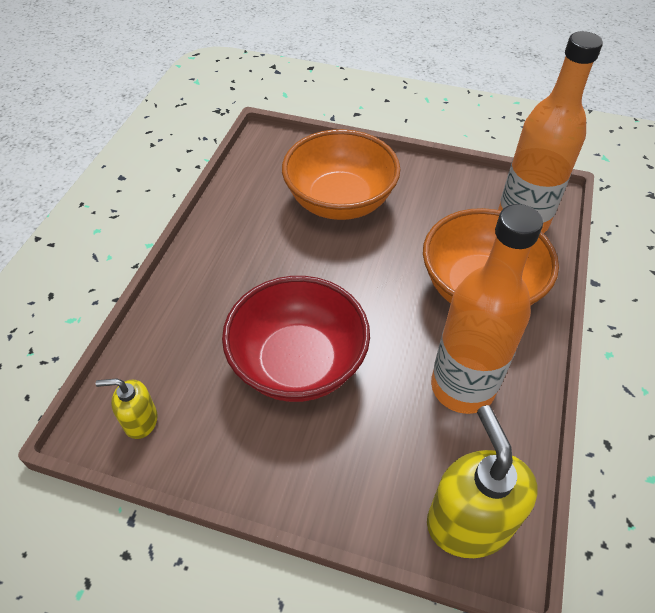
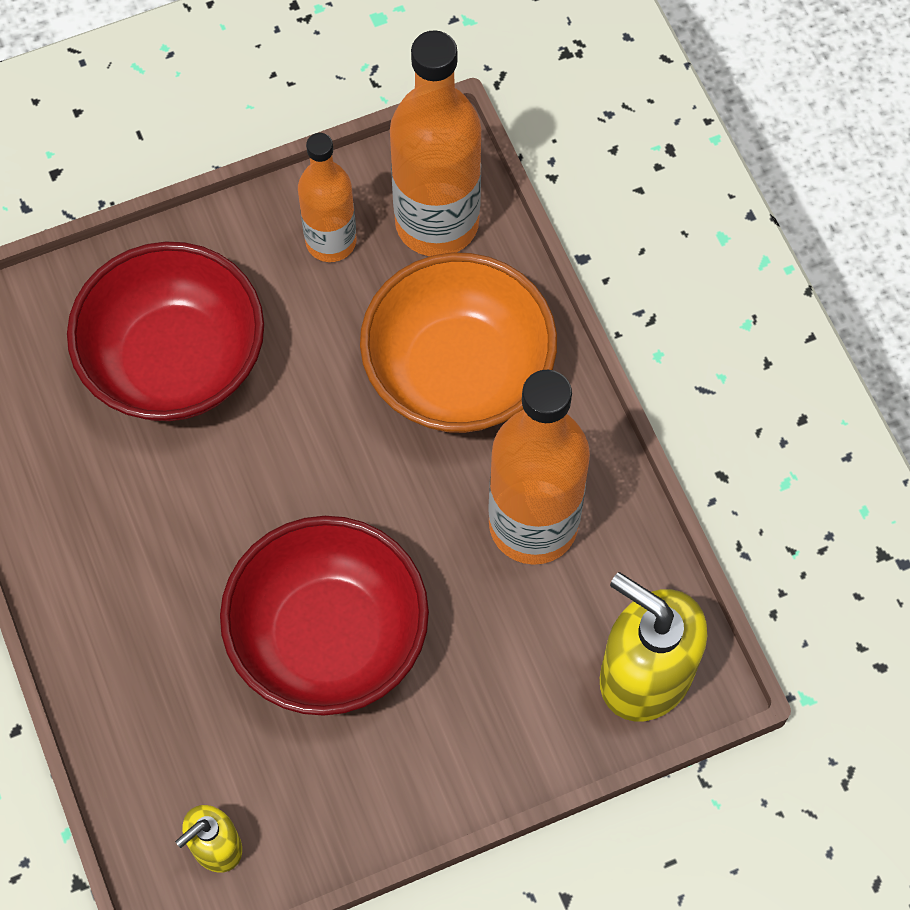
camera: 40 degrees left, 15 degrees up
(340, 201) = (175, 361): orange bowl -> red bowl
(459, 199) = (331, 241): none -> orange bottle

